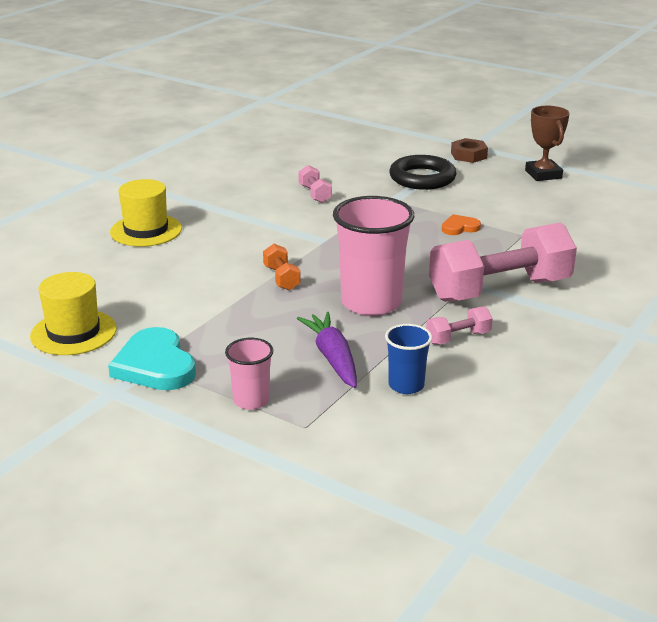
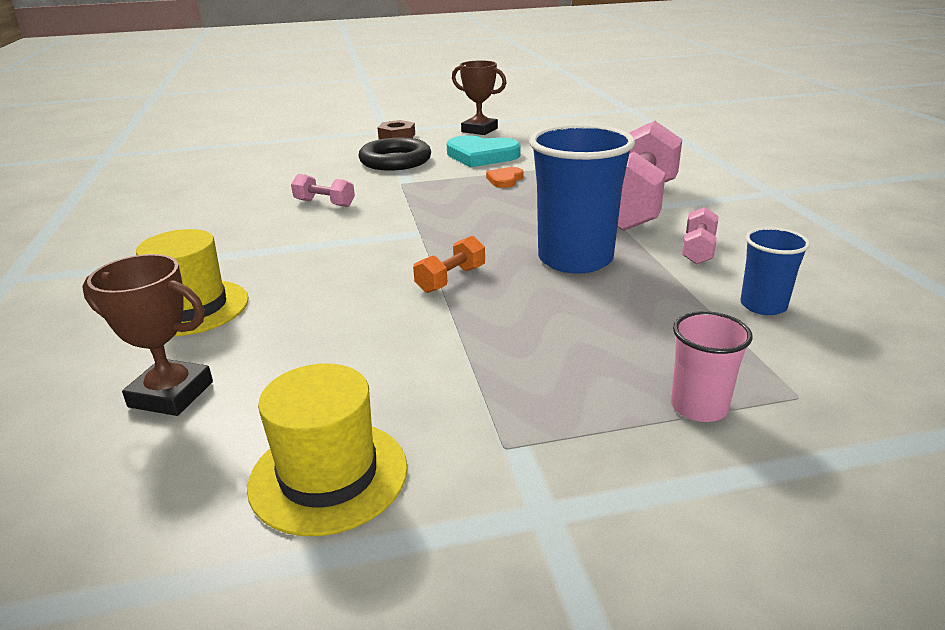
camera: 45 degrees left, 0 degrees up
(77, 269) = (171, 394): none -> brown trophy
(155, 365) = (522, 442): turquoise heart -> turquoise heart (481, 156)
(281, 278) = (451, 279): orange dumbbell -> orange dumbbell turned 75 degrees counterclockwise
(333, 358) = (660, 319): purple carrot -> none
(371, 303) = (575, 259): pink cup -> blue cup

